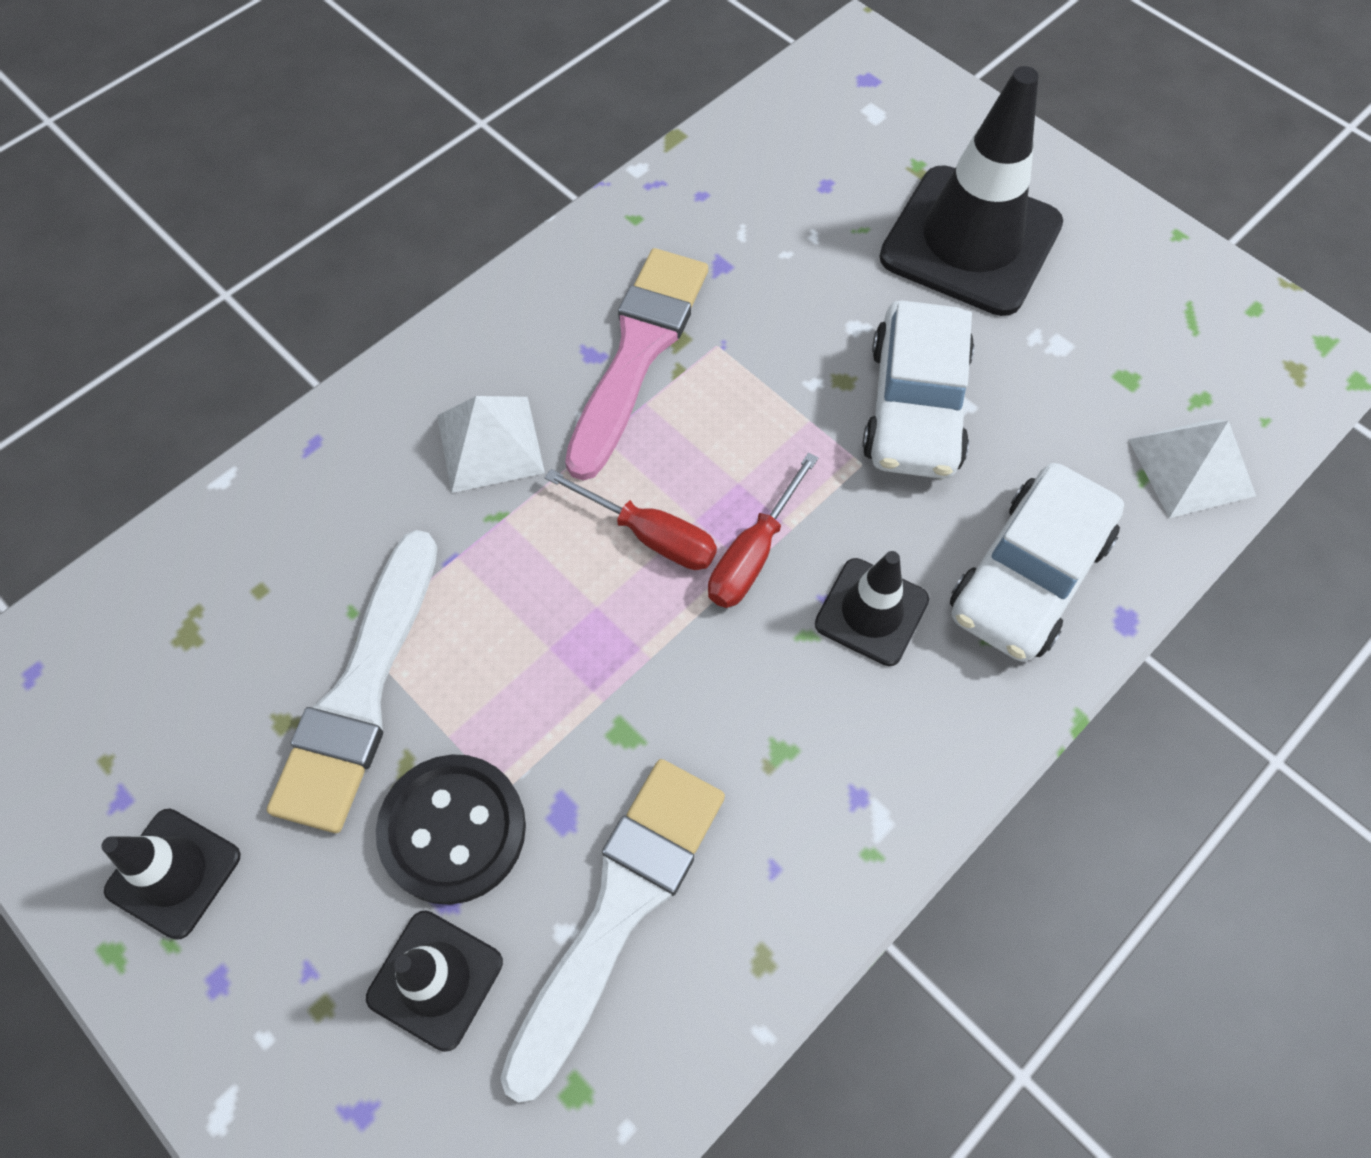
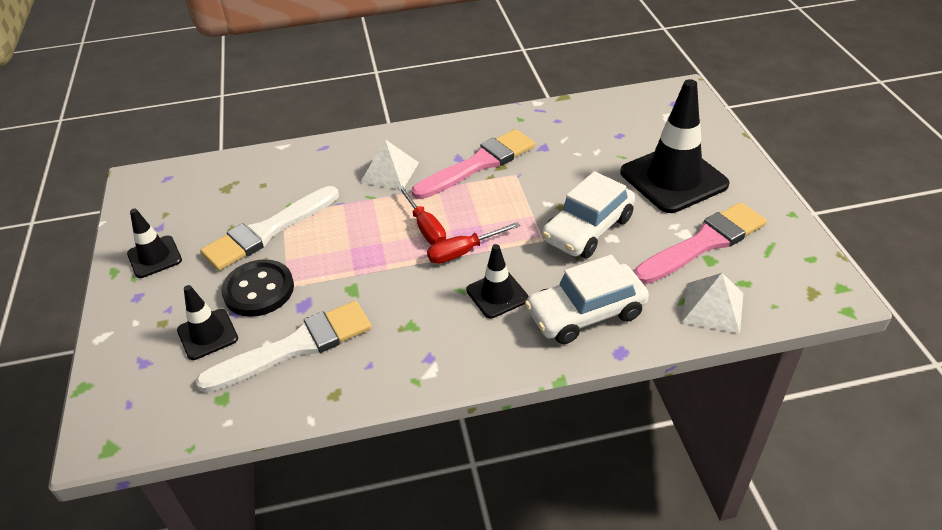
camera: 35 degrees right, 20 degrees down
(1099, 351) = (703, 243): none -> pink brush

